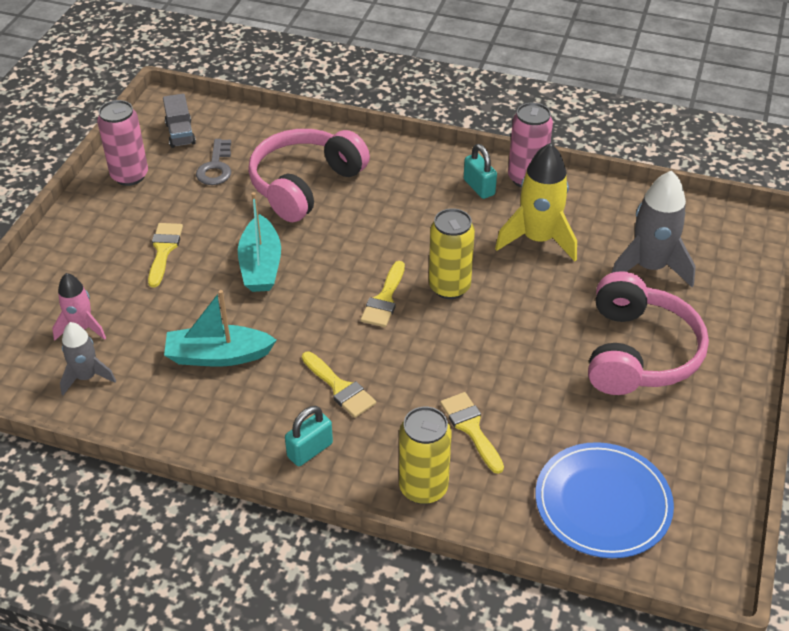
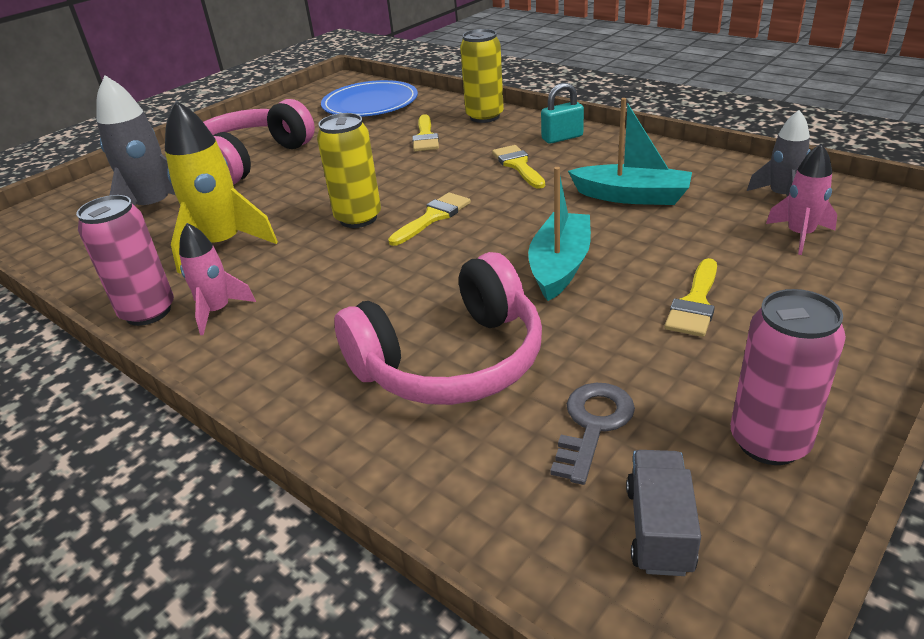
camera: 155 degrees left, 10 degrees down
(479, 187) = (217, 311): turquoise padlock -> pink rocket

